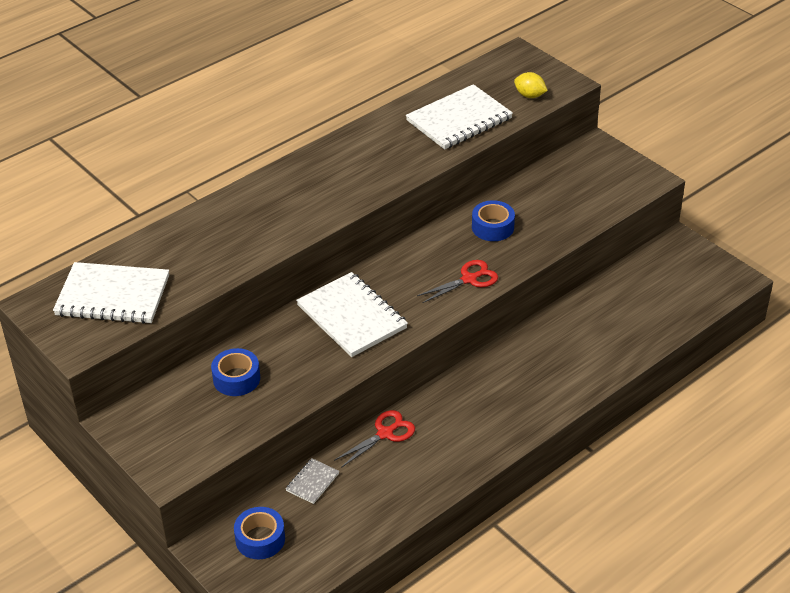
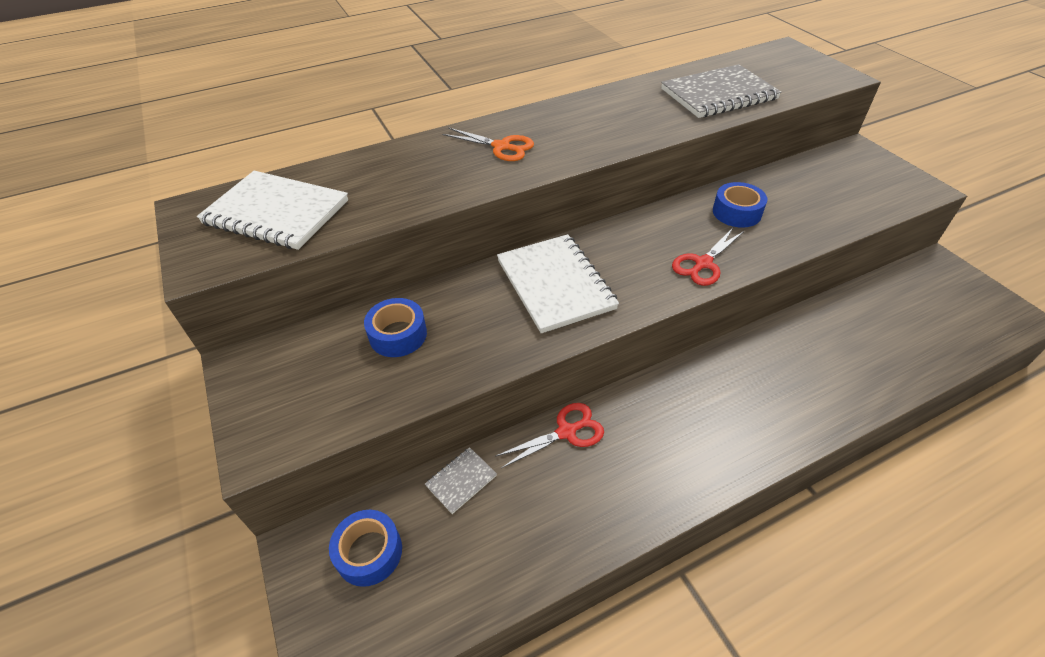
camera: 15 degrees right, 5 degrees up
(280, 204) = (502, 147): none -> orange scissors
(459, 120) = (718, 94): white notebook -> grey notebook
(469, 279) = (703, 264): red scissors -> red scissors turned 150 degrees clockwise
(529, 95) = (799, 82): yellow lemon -> none

